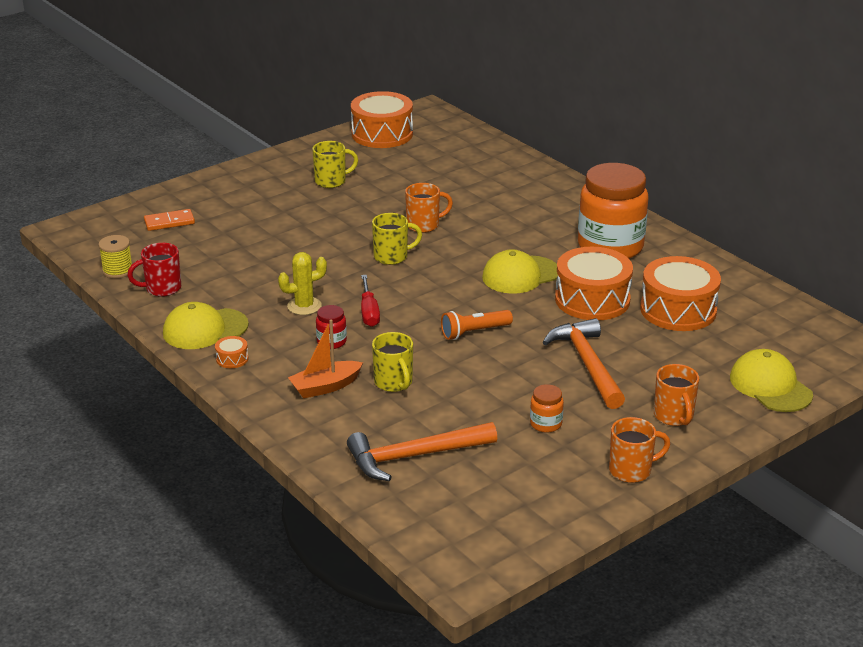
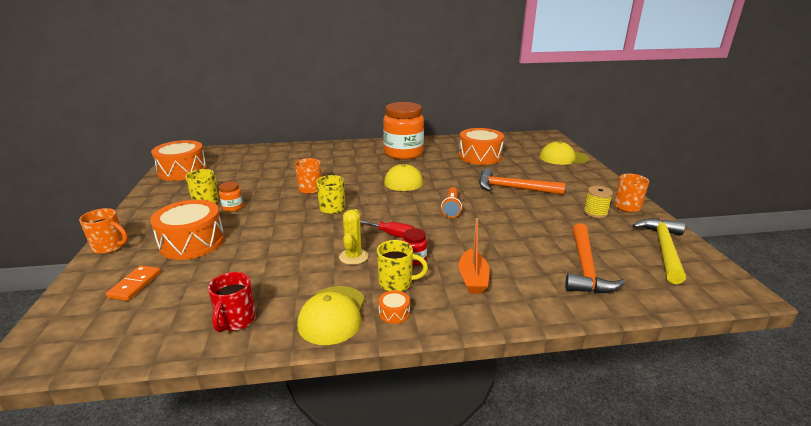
camera: 60 degrees left, 5 degrees down
(117, 271) = (165, 341): yellow spool -> yellow spool (595, 213)
(394, 383) = (488, 250): yellow mug -> yellow mug (397, 283)
(520, 512) = (664, 249): none -> yellow hammer
(545, 424) = (568, 215): orange jar -> orange jar (233, 207)
(592, 300) = (450, 170): orange drum -> orange drum (192, 242)
(674, 416) = (578, 183): orange mug -> orange mug (110, 247)

